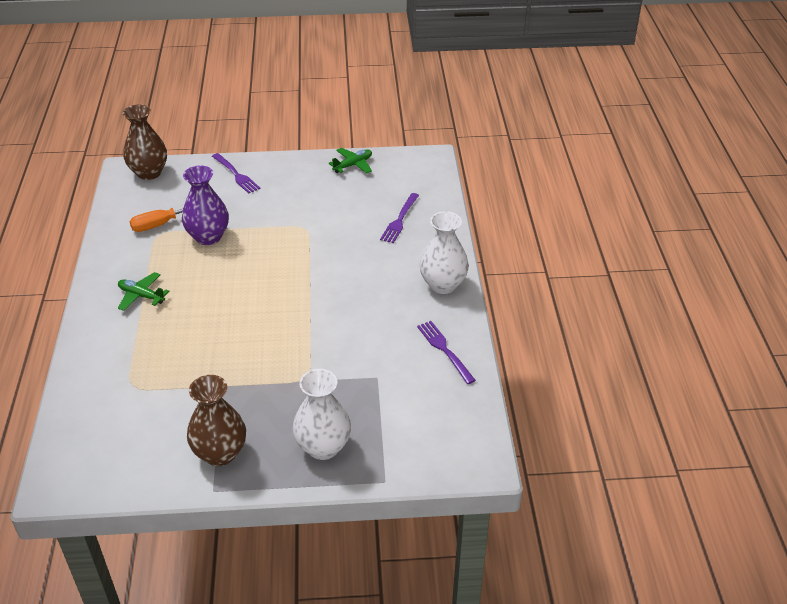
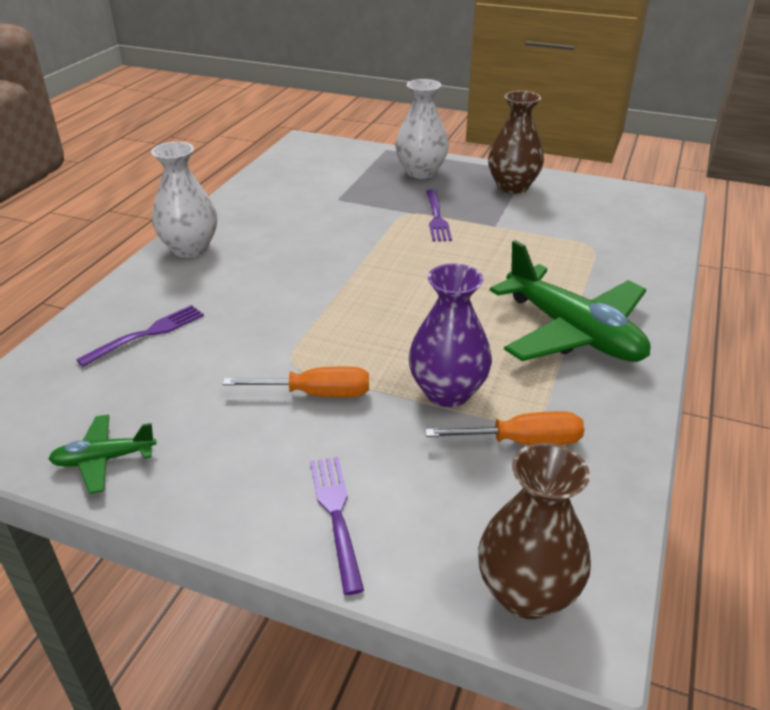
camera: 155 degrees left, 5 degrees down
(141, 296) = (572, 332): green plane -> green plane, size x2.10
(279, 216) = (315, 394): none -> orange screwdriver
(444, 350) = (255, 201): purple fork -> purple fork (437, 217)

